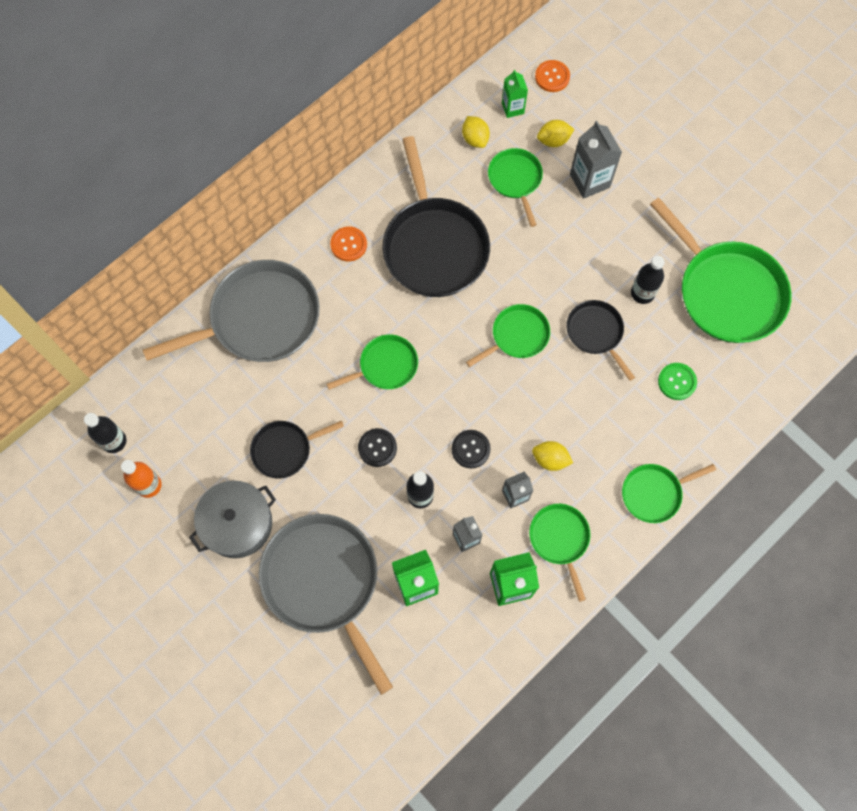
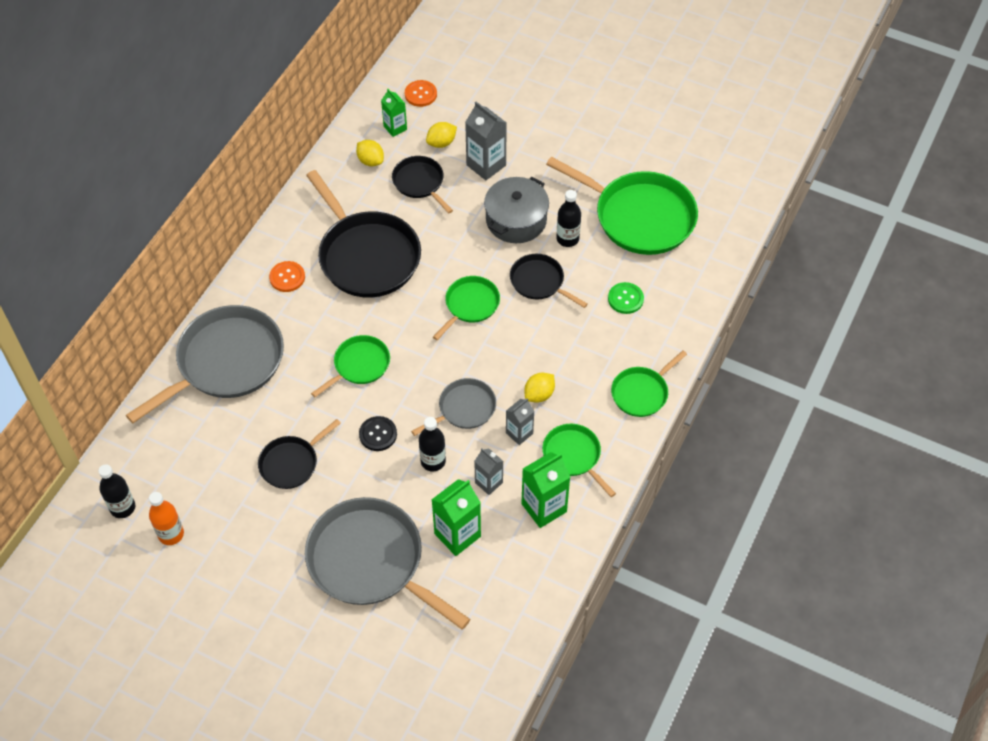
camera: 20 degrees left, 15 degrees down
(237, 523) = (269, 539): grey pot -> grey pot (516, 220)
(470, 449) = (464, 409): black button -> grey pan
(515, 180) = (420, 183): green pan -> black pan
(550, 459) = (539, 394): yellow lemon -> yellow lemon turned 45 degrees counterclockwise

